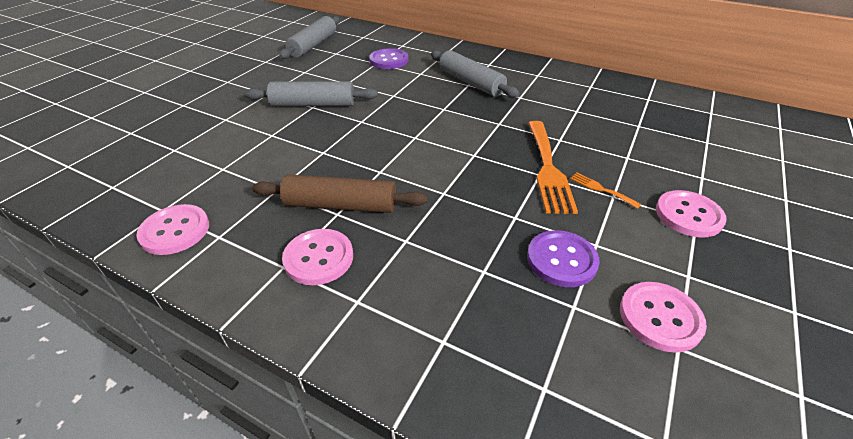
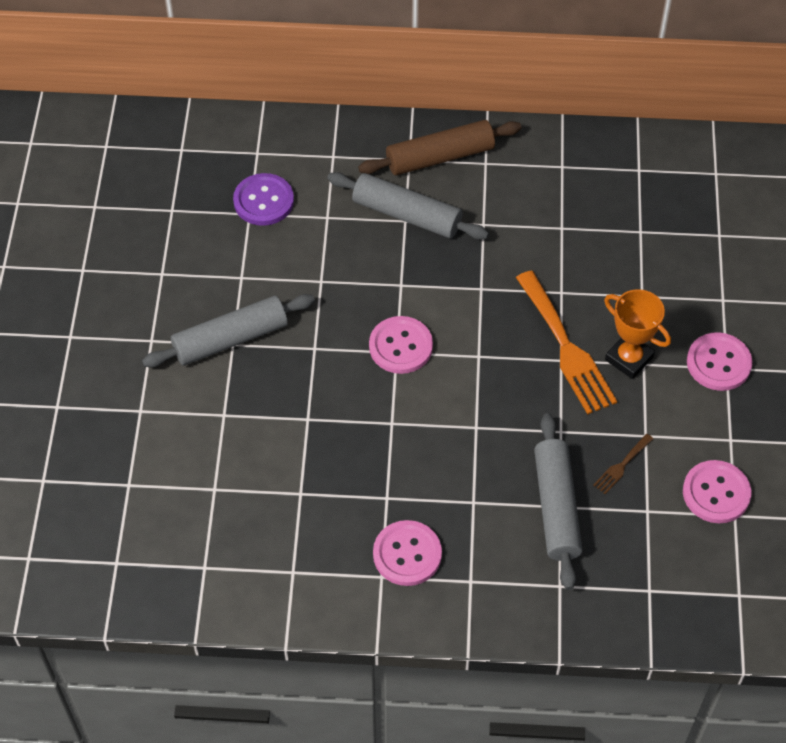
camera: 25 degrees left, 15 degrees up
(175, 231) = (244, 584): pink button -> pink button (400, 346)
(313, 45) = (121, 201): grey rolling pin -> grey rolling pin (556, 507)
(341, 205) = (383, 485): brown rolling pin -> brown rolling pin (440, 157)
(561, 260) = (621, 466): purple button -> brown fork
(601, 189) = (629, 358): orange fork -> orange trophy

